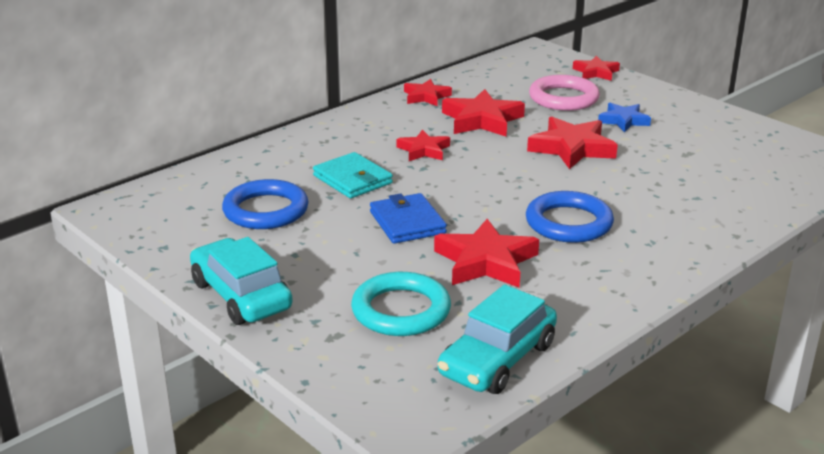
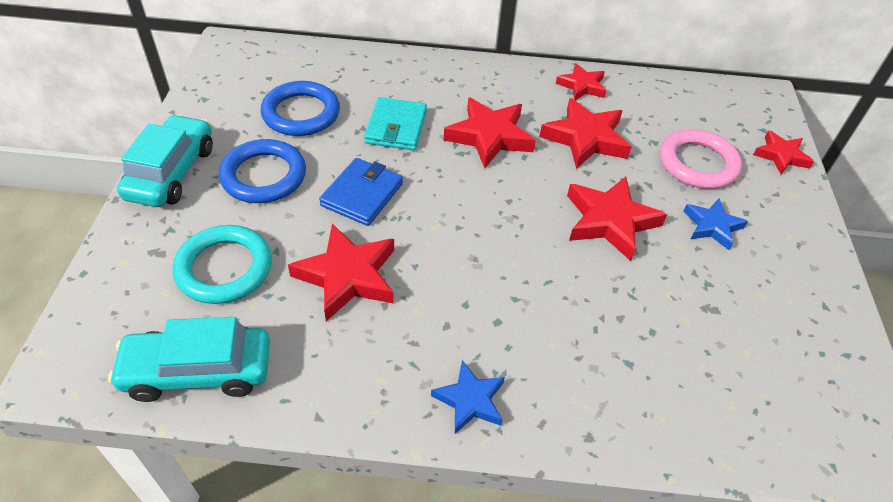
camera: 45 degrees right, 20 degrees up
(424, 150) = (489, 136): red star -> red star, size x1.63
(568, 223) = (470, 293): blue ring -> blue ring (264, 176)
(660, 262) = (470, 400): none -> blue star

